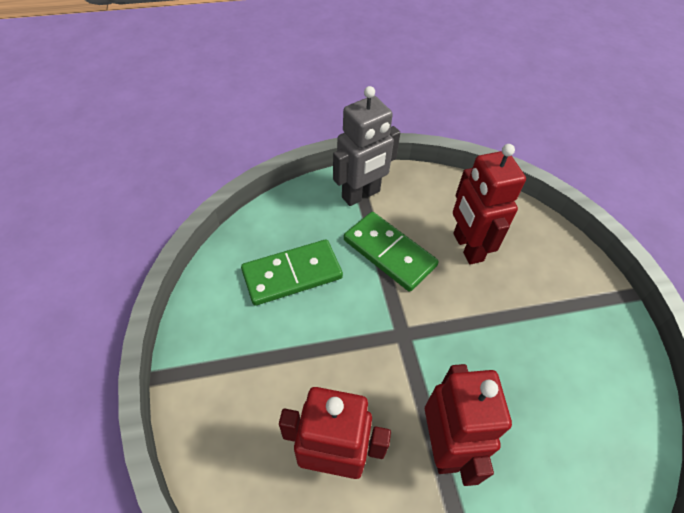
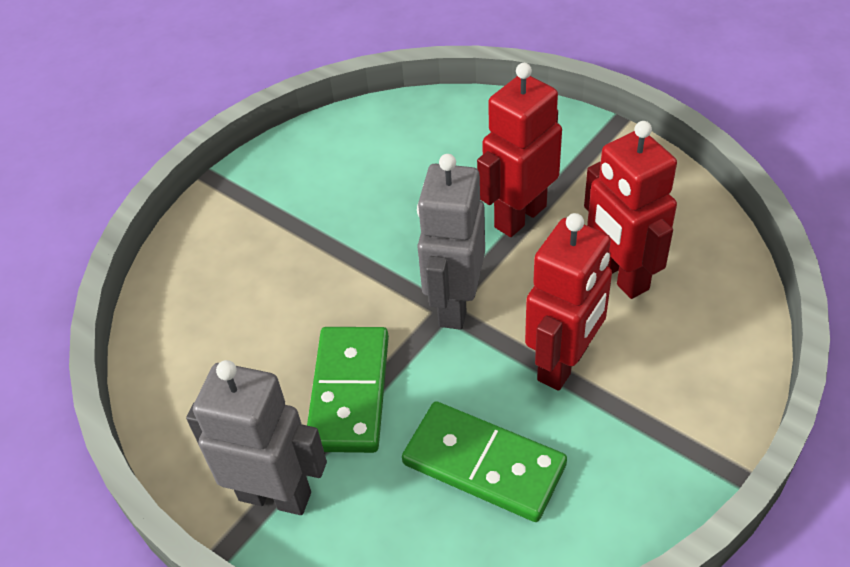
camera: 125 degrees left, 5 degrees down
(401, 341) = (454, 304): none -> grey robot
(467, 247) = (266, 327): red robot -> red robot (564, 363)

